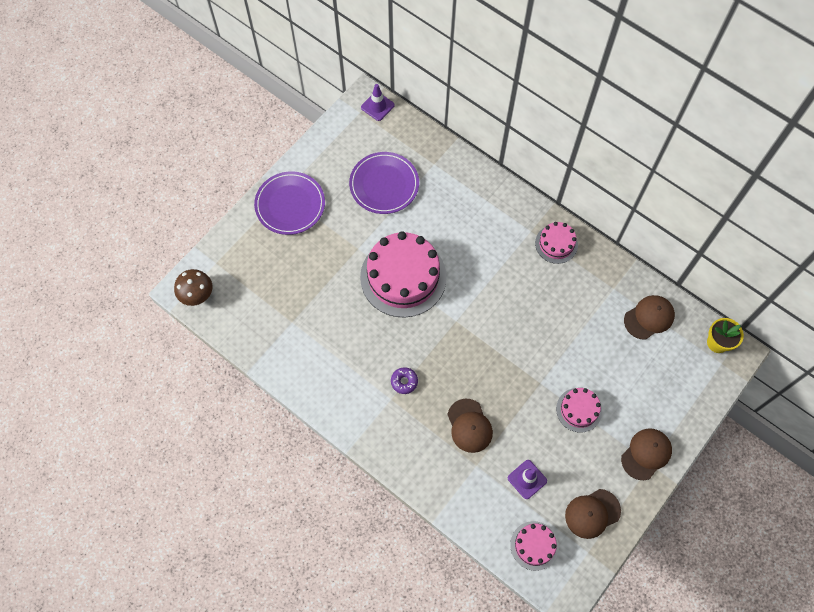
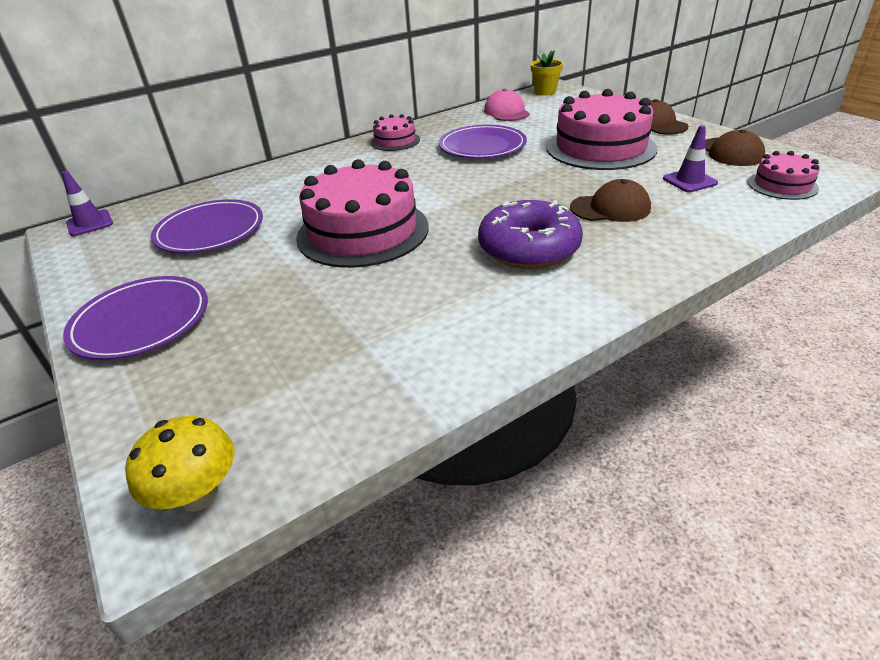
camera: 70 degrees left, 30 degrees down
(197, 295) = (198, 495): brown mushroom -> yellow mushroom
(404, 382) = (529, 248): purple donut -> purple donut, size x2.35
(560, 316) = (482, 146): none -> purple plate
(579, 410) = (600, 148): pink cake -> pink cake, size x2.00
(649, 317) = (506, 112): brown cap -> pink cap

